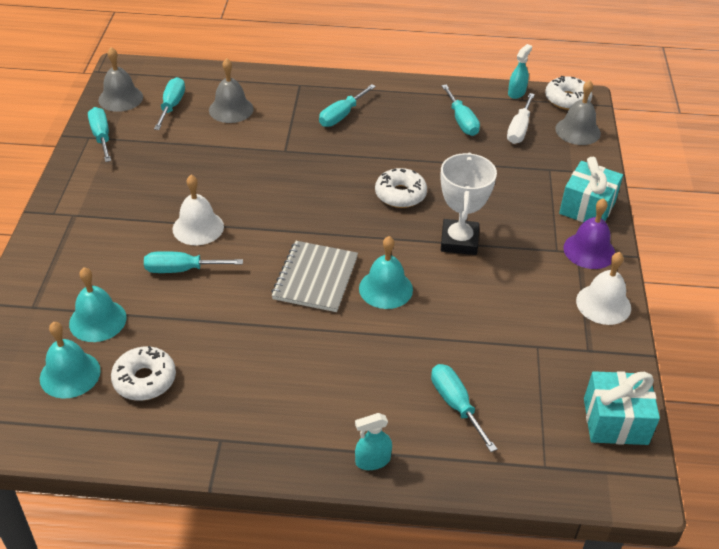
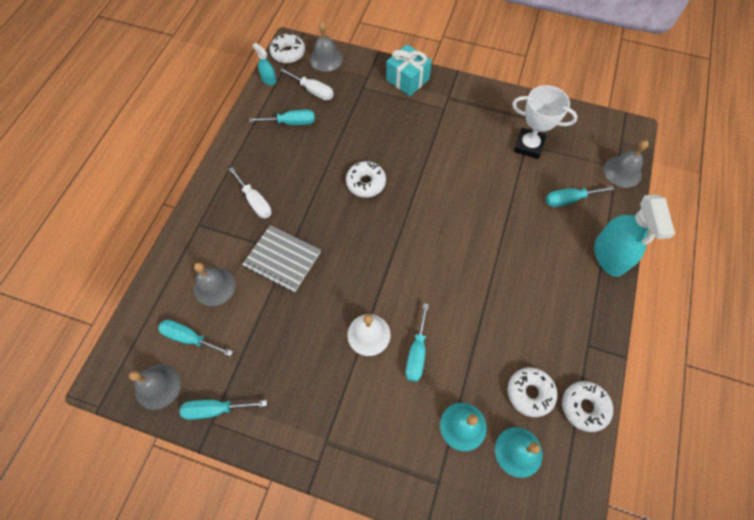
camera: 75 degrees left, 20 degrees up
(131, 439) = (584, 407): none -> white donut
(315, 278) = (444, 258): grey notebook -> grey notebook (282, 259)
(341, 115) = (255, 201): turquoise screwdriver -> white screwdriver
(372, 460) = (609, 255): turquoise spray bottle -> turquoise spray bottle, size x2.10
(385, 288) = (462, 215): turquoise bell -> none
(459, 241) = (424, 159): white trophy -> white trophy (528, 146)
(540, 474) = (622, 172): none -> grey bell
(589, 250) = (448, 91): purple bell -> none
(603, 304) = (496, 100): white bell -> none
(615, 421) = (587, 124): turquoise gift -> none

